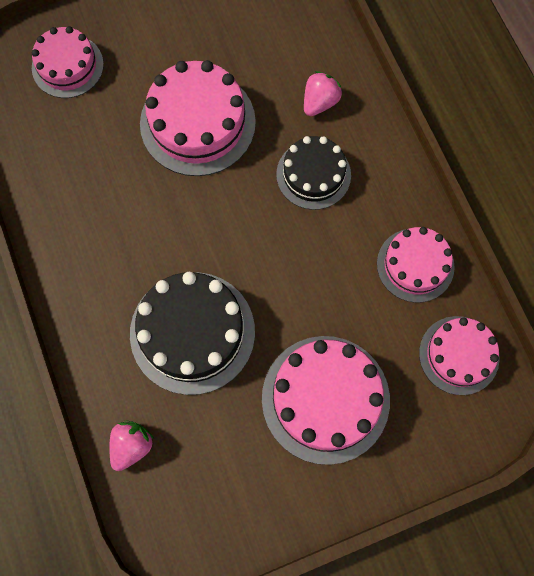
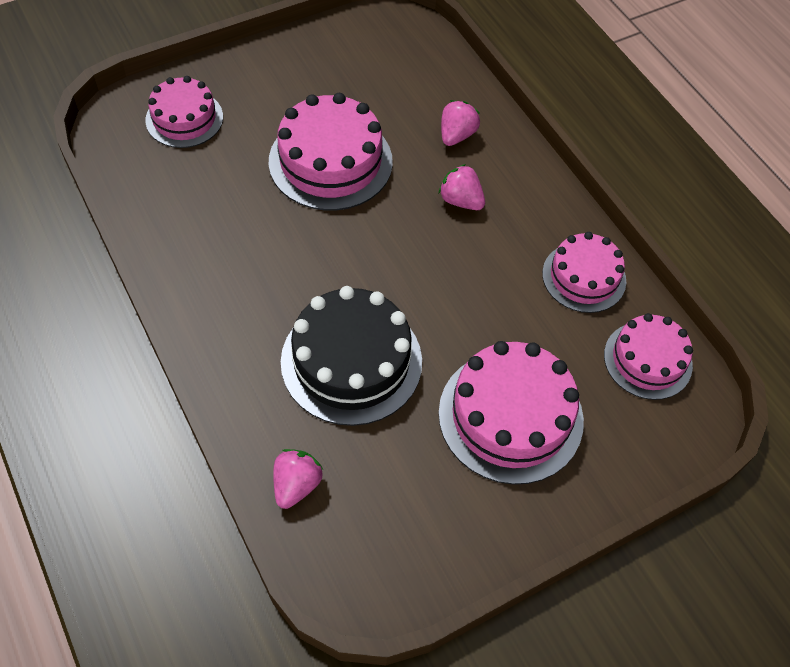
camera: 10 degrees left, 15 degrees down
(313, 174) = (461, 200): black cake -> pink strawberry

